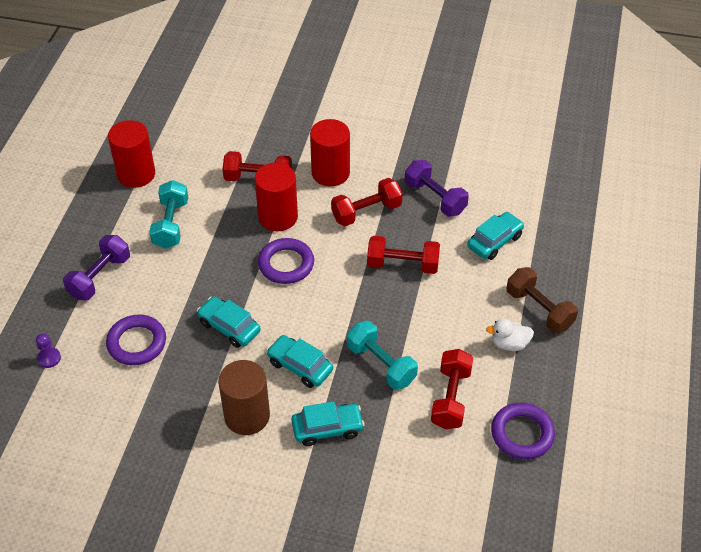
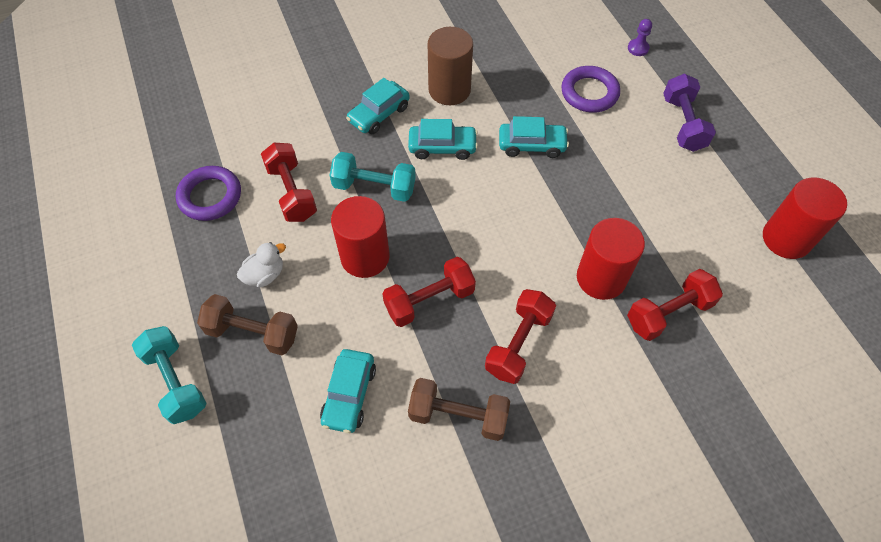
camera: 145 degrees right, 10 degrees up
(171, 224) = (688, 206): turquoise dumbbell -> turquoise dumbbell (176, 381)
(286, 264) = (542, 231): purple ring -> none
(330, 173) = (603, 373): red cylinder -> red cylinder (365, 257)
(435, 198) = (458, 416): purple dumbbell -> brown dumbbell

